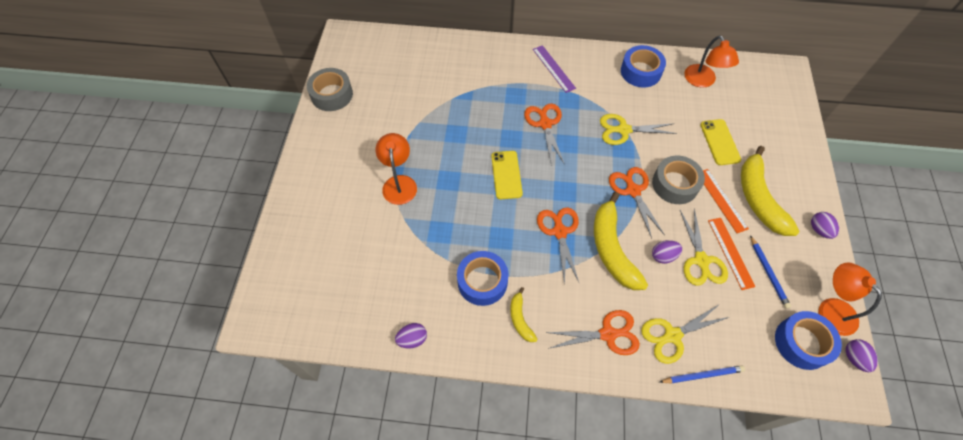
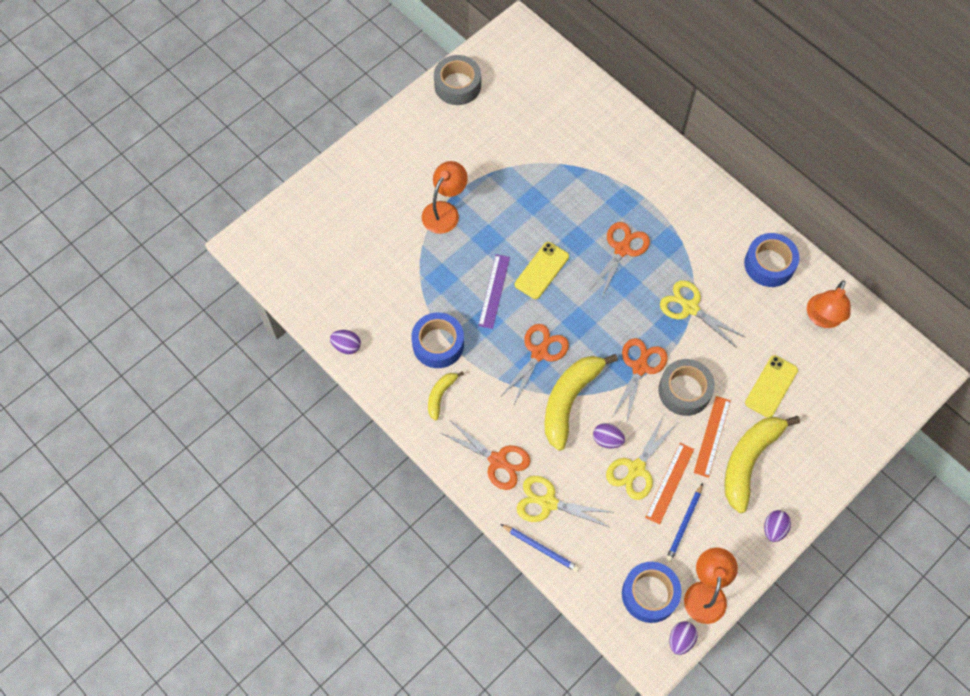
camera: 40 degrees right, 5 degrees up
(554, 68) = (685, 200): purple ruler -> purple ruler (494, 291)

